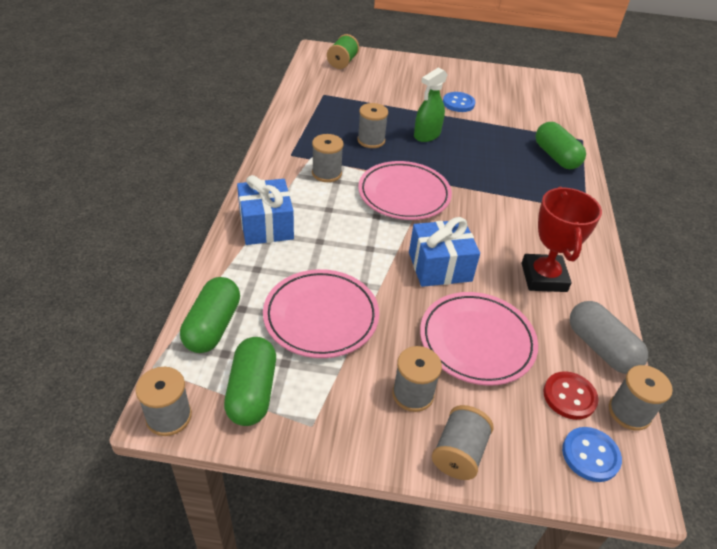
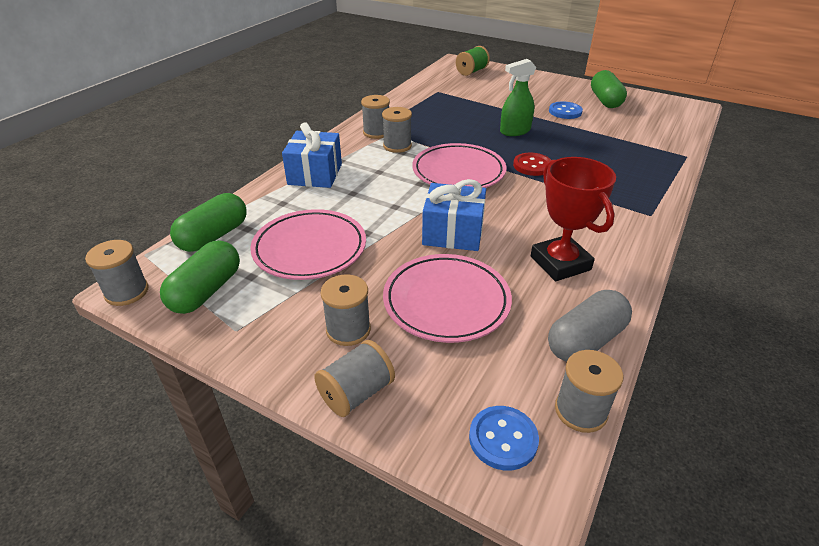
camera: 25 degrees right, 5 degrees down
(371, 140) = (456, 128): grey spool -> grey spool (376, 132)
(543, 277) = (560, 263): red trophy -> red trophy turned 45 degrees counterclockwise
(556, 156) = (645, 166): green capsule -> green capsule (605, 101)
(569, 396) = (516, 376): red button -> red button (532, 166)
(601, 348) = (585, 340): grey capsule -> grey capsule turned 60 degrees clockwise

